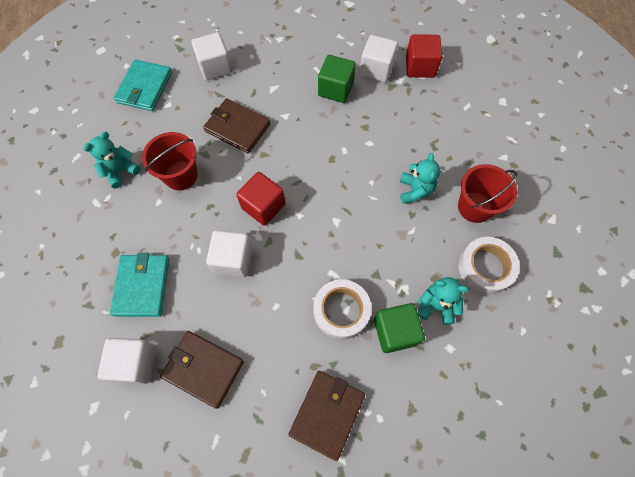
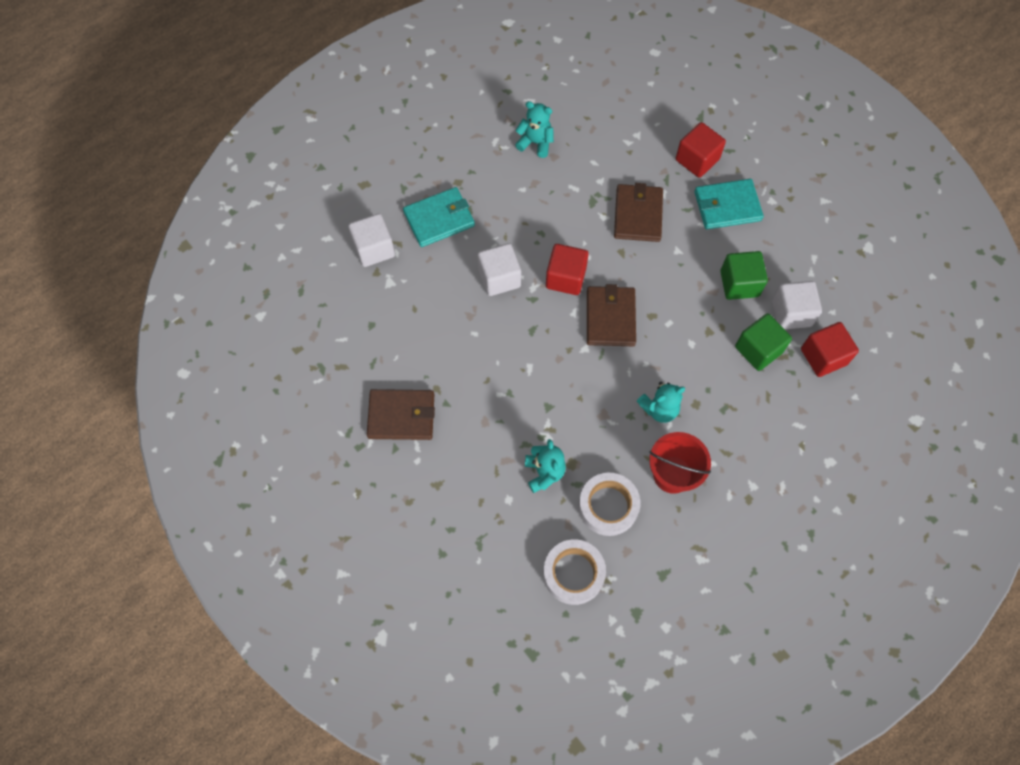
camera: 65 degrees right, 0 degrees up
(144, 87) = (635, 112): turquoise wallet -> turquoise wallet (727, 206)
(181, 175) = (558, 193): red bucket -> none
(203, 369) = (393, 302): brown wallet -> brown wallet (610, 318)
(215, 67) = (697, 160): white cube -> red cube
(341, 311) = (497, 390): white tape -> white tape (573, 573)
(395, 331) = (500, 444): green cube -> green cube (758, 349)

